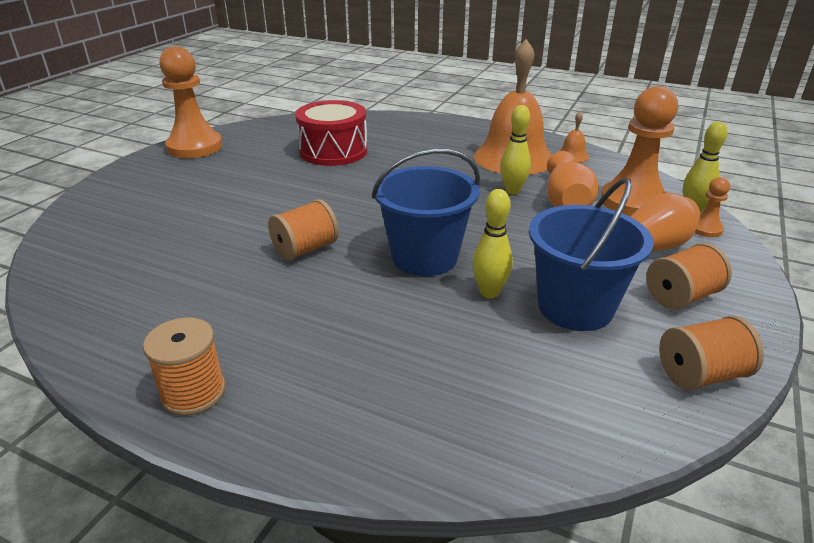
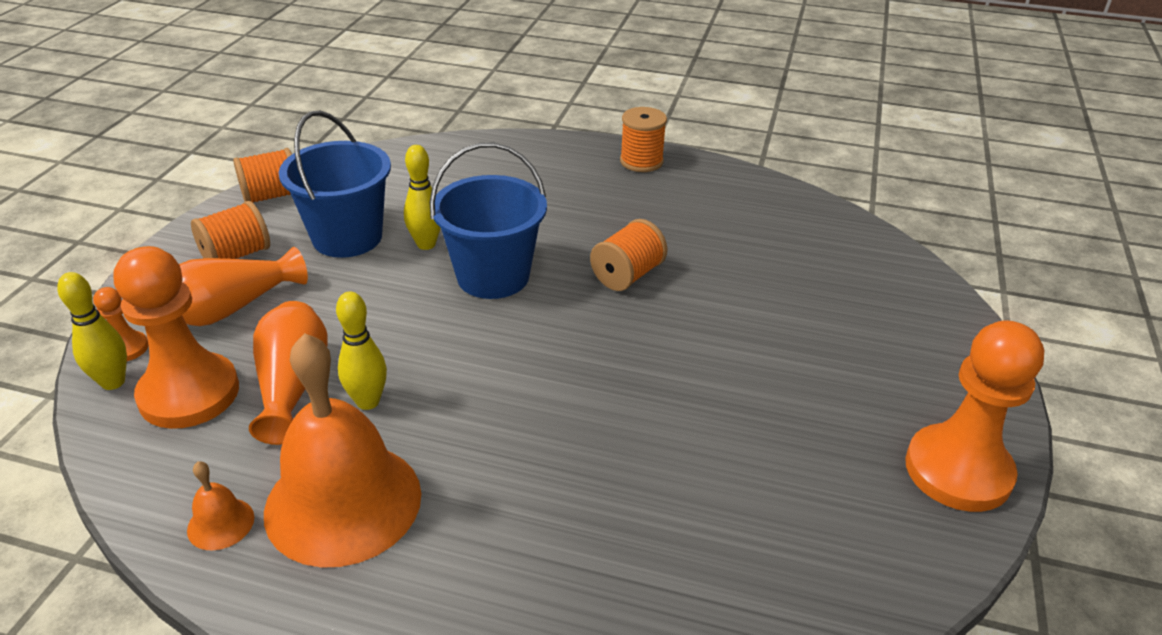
camera: 170 degrees right, 5 degrees up
(333, 151) = (693, 486): red drum -> none

